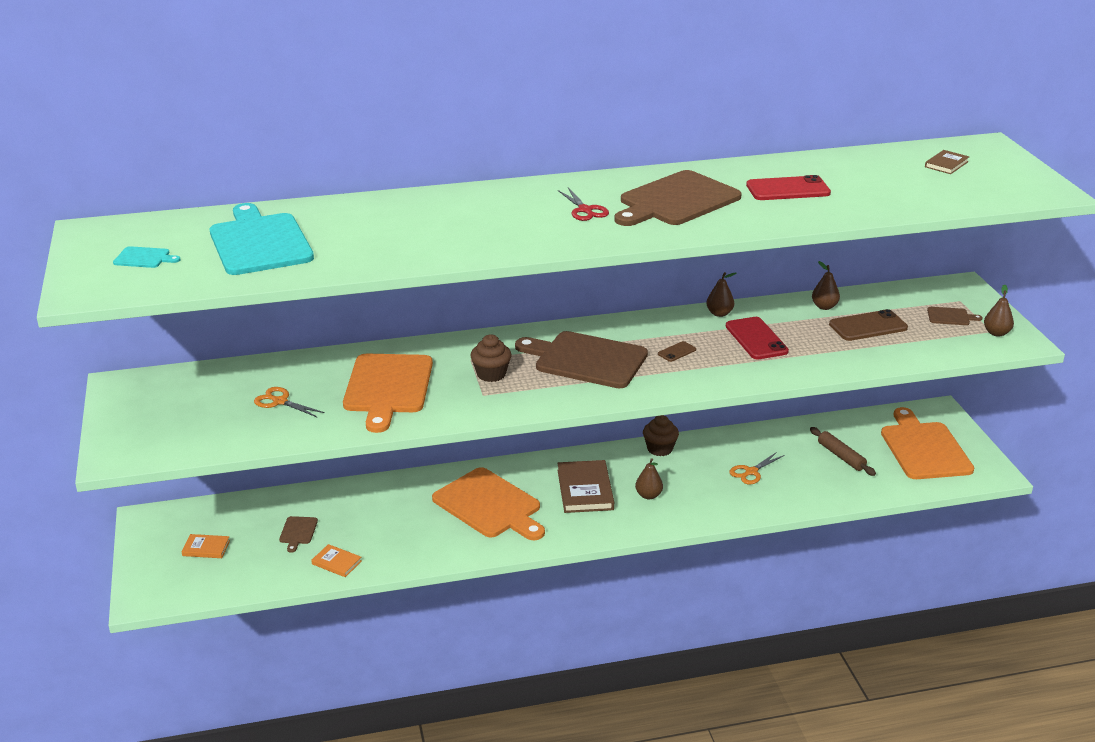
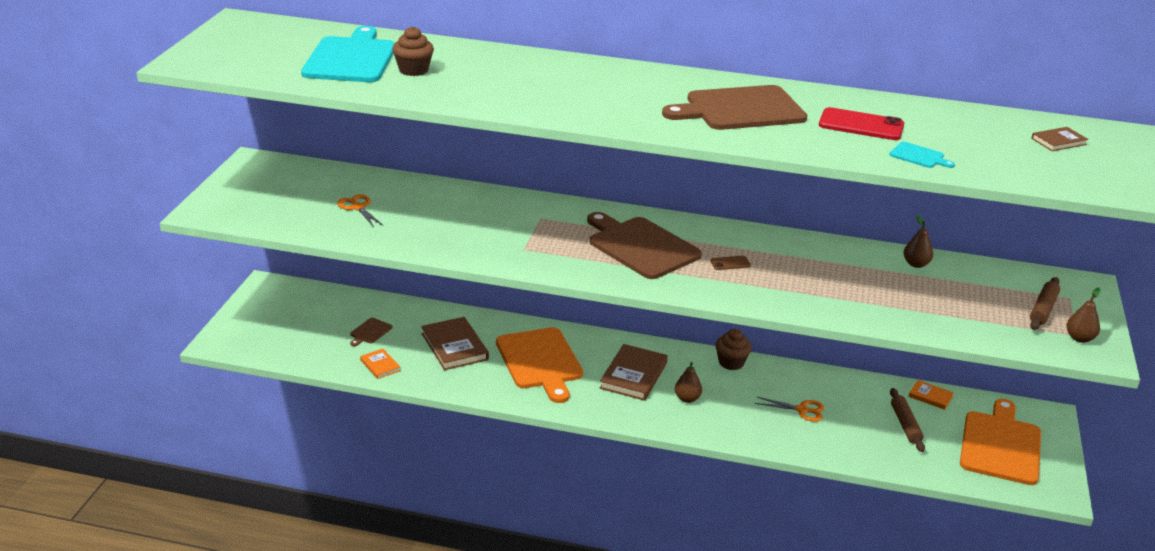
camera: 25 degrees right, 0 degrees up
(144, 258) = (255, 49): turquoise cutting board -> turquoise cutting board (919, 156)
(206, 548) = (292, 321): orange book -> orange book (930, 396)
(388, 387) = (451, 221): orange cutting board -> none
(395, 518) = (454, 346): none -> brown book
(491, 374) = (546, 235): brown cupcake -> brown cupcake (413, 70)
(585, 210) = (646, 97): red scissors -> none
(719, 313) = (803, 242): brown pear -> none
(751, 472) = (802, 410): orange scissors -> orange scissors turned 150 degrees counterclockwise
(756, 339) = (818, 273): red phone -> none
(868, 326) = (944, 294): brown phone -> none
(950, 317) = (1043, 309): brown cutting board -> brown rolling pin

